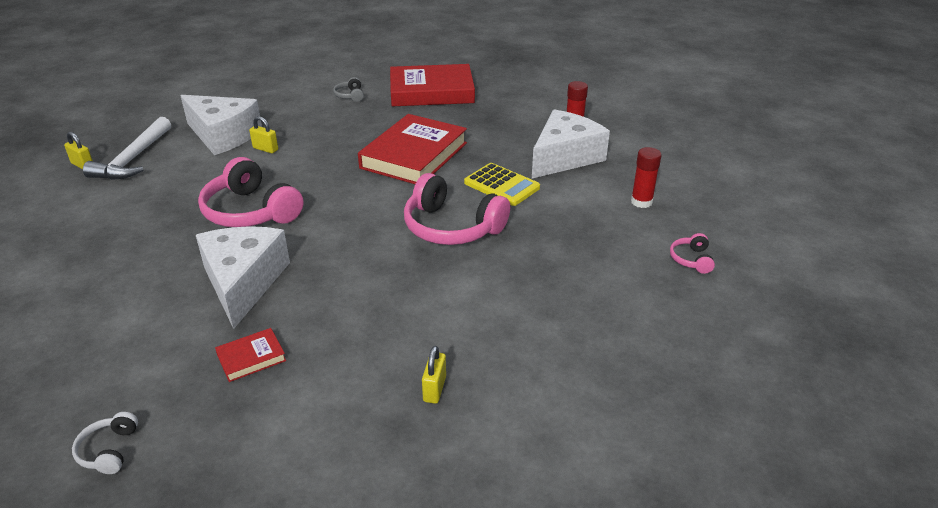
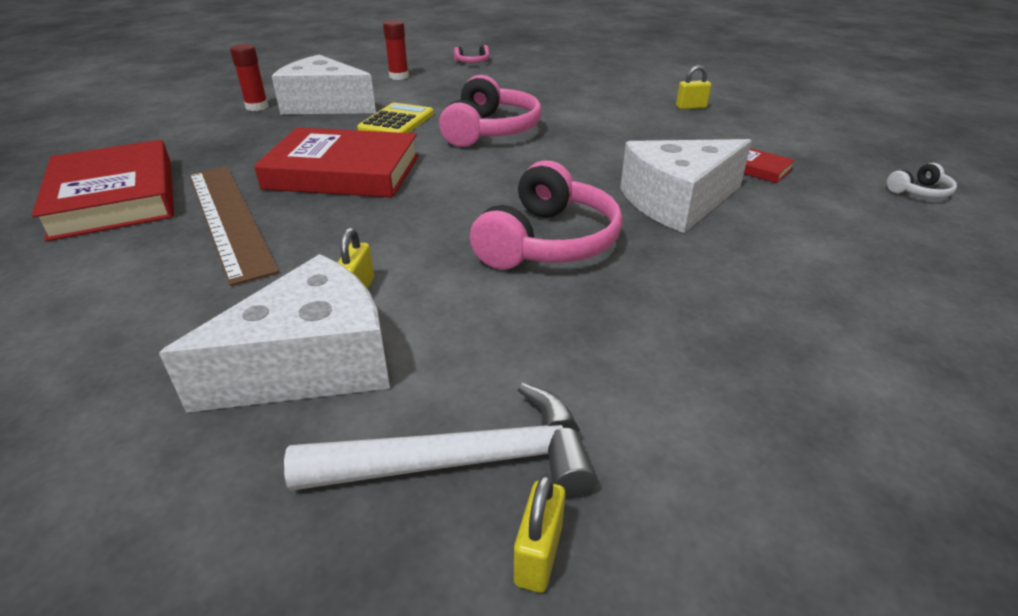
camera: 110 degrees left, 0 degrees up
(223, 135) = (312, 363): white cheese -> white cheese turned 45 degrees clockwise
(350, 96) = (113, 266): grey headphones -> none
(376, 120) = (228, 218): none -> brown ruler

